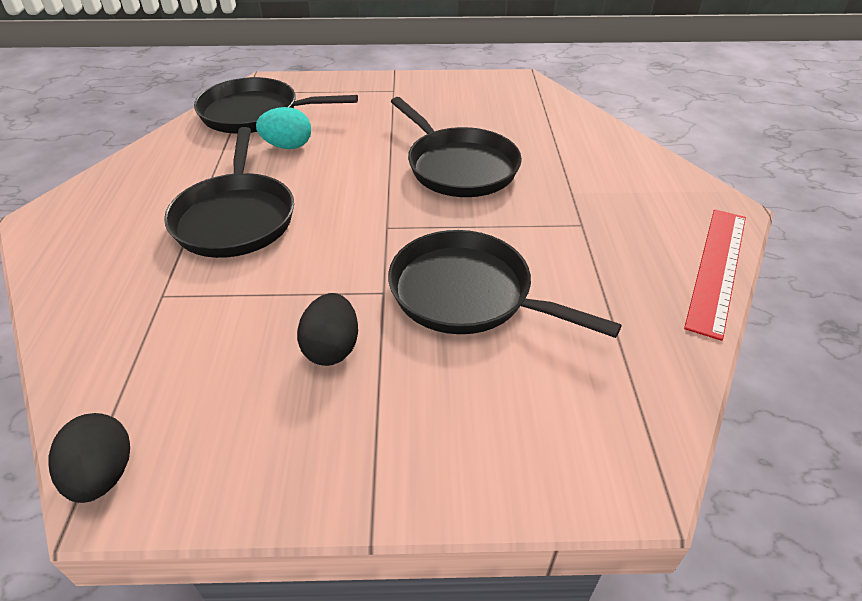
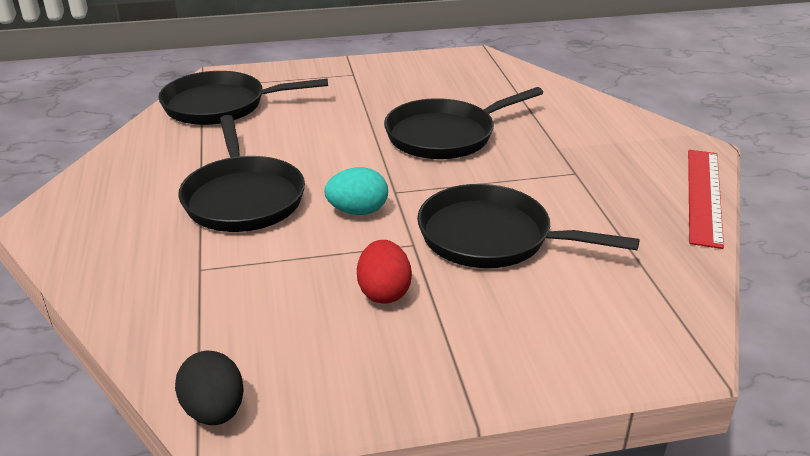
camera: 10 degrees left, 10 degrees down
(287, 146) = (267, 132): turquoise egg -> turquoise egg (358, 211)
(332, 348) = (384, 292): black egg -> red egg
(459, 167) = (445, 135): black pan -> black pan turned 105 degrees clockwise

